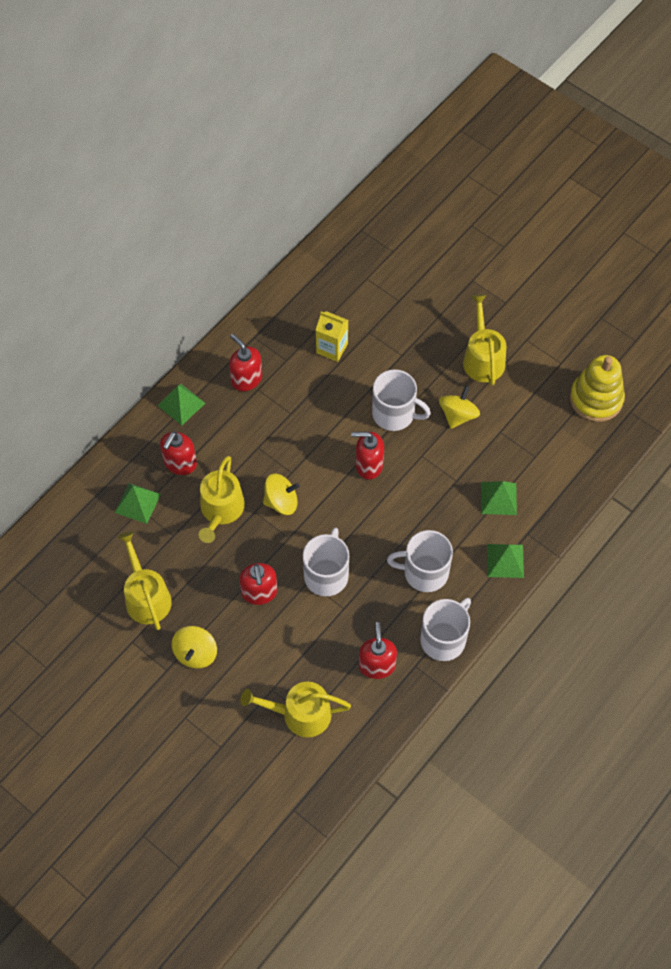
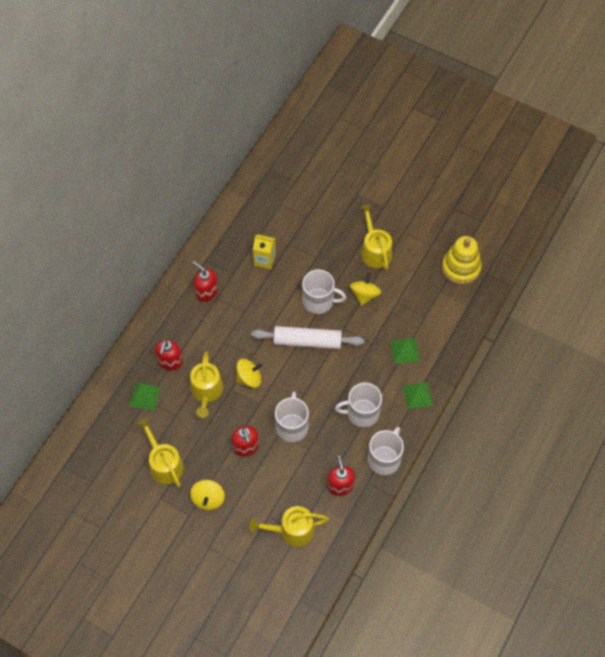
camera: 10 degrees left, 0 degrees up
(181, 404) = (162, 318): green pyramid -> none
(368, 465) = (307, 341): red soap dispenser -> white rolling pin

